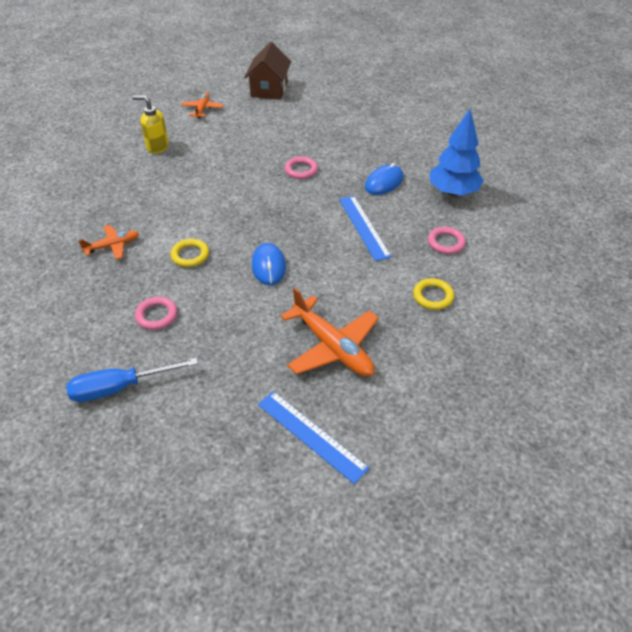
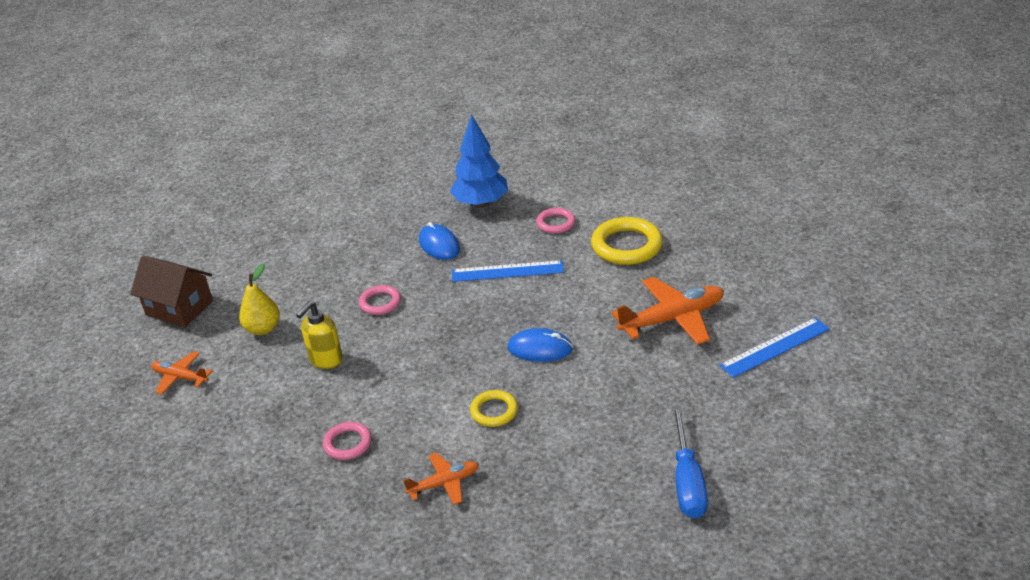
camera: 70 degrees left, 10 degrees down
(113, 246) = (444, 483): orange plane -> orange plane turned 75 degrees clockwise
(156, 315) = (586, 446): pink ring -> pink ring (348, 443)
(157, 147) = (244, 430): yellow soap dispenser -> yellow soap dispenser (325, 360)
(257, 127) = (263, 329): none -> yellow pear
(433, 296) = (626, 246): yellow ring -> yellow ring, size x1.75

